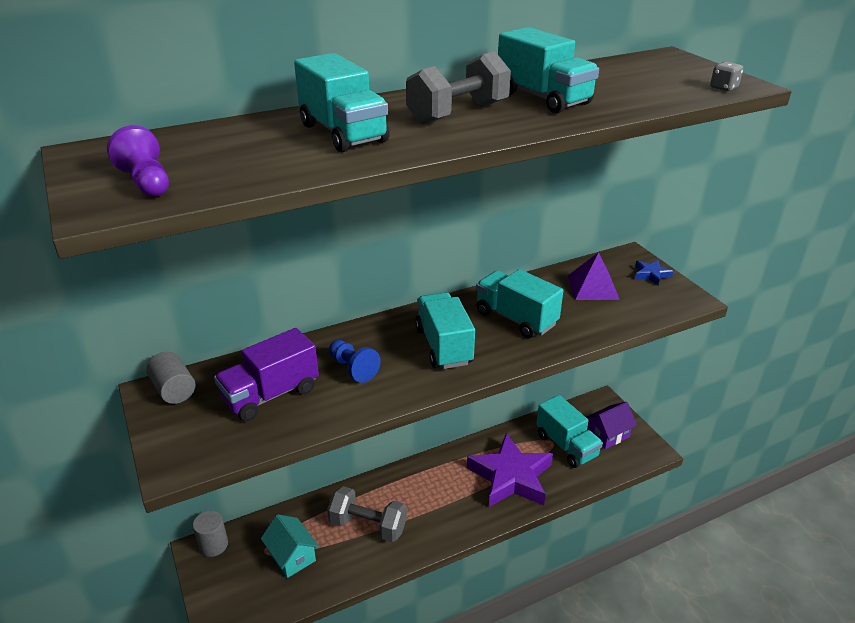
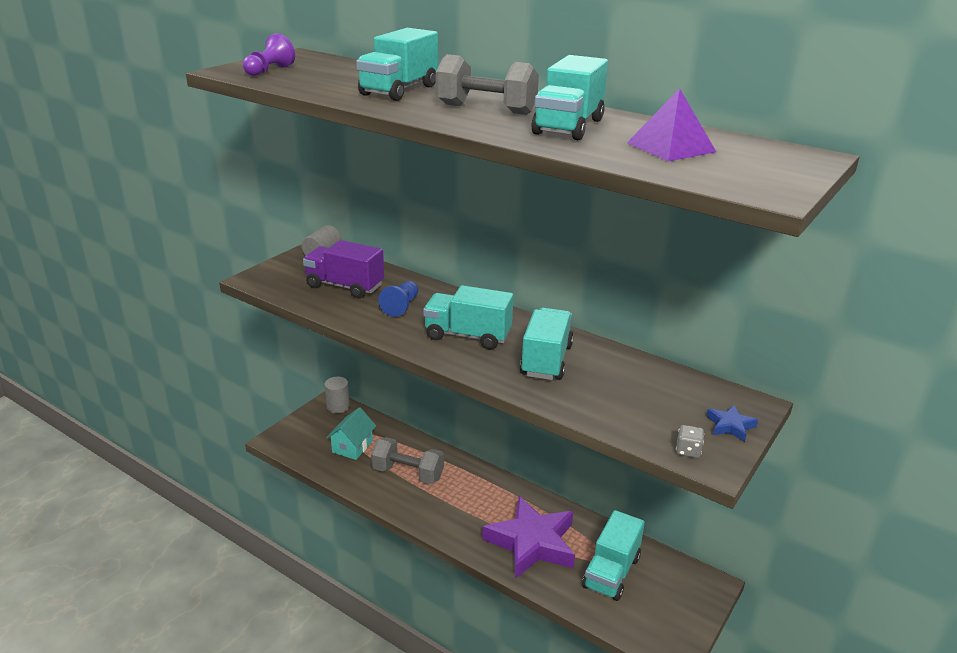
camera: 60 degrees right, 5 degrees down
(368, 525) = (408, 473): grey dumbbell -> grey dumbbell turned 60 degrees counterclockwise
(443, 346) = (467, 336): turquoise truck -> turquoise truck turned 120 degrees counterclockwise
(593, 287) = (654, 392): purple pyramid -> purple pyramid (671, 147)
(608, 435) = (660, 603): purple house -> none
(723, 88) = (737, 185): grey dice -> grey dice (688, 451)

